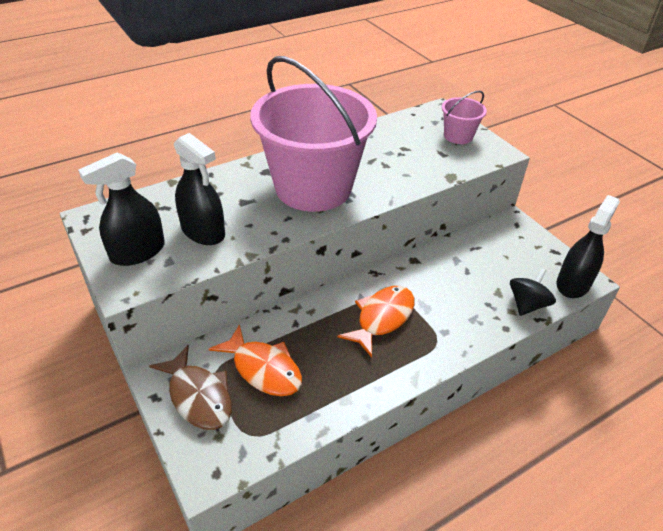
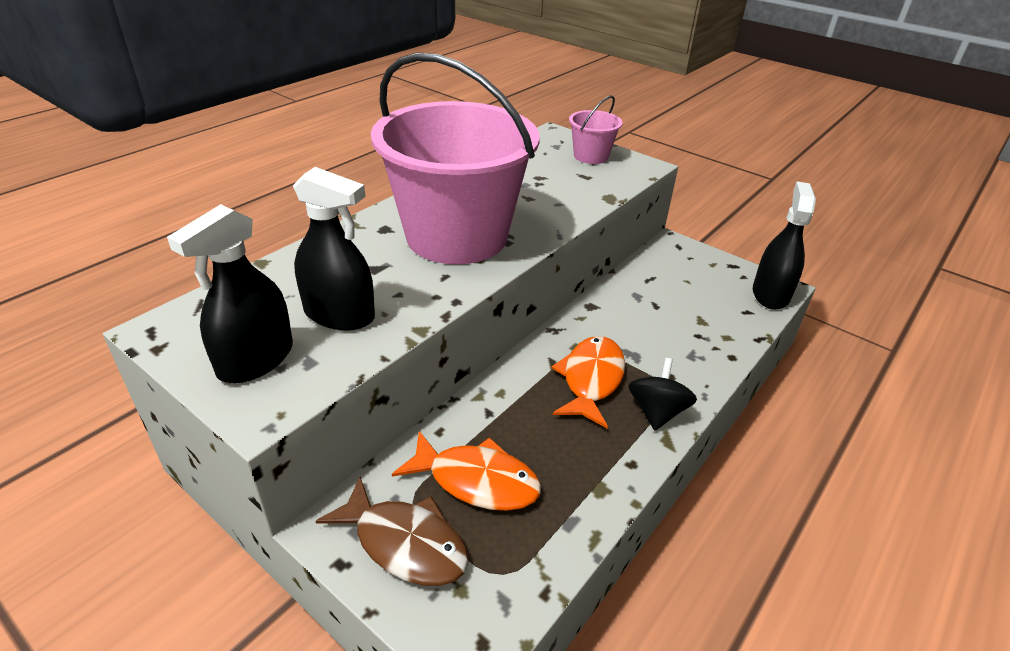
camera: 20 degrees left, 5 degrees down
(527, 304) = (738, 326): black spinning top -> black spinning top (657, 412)

